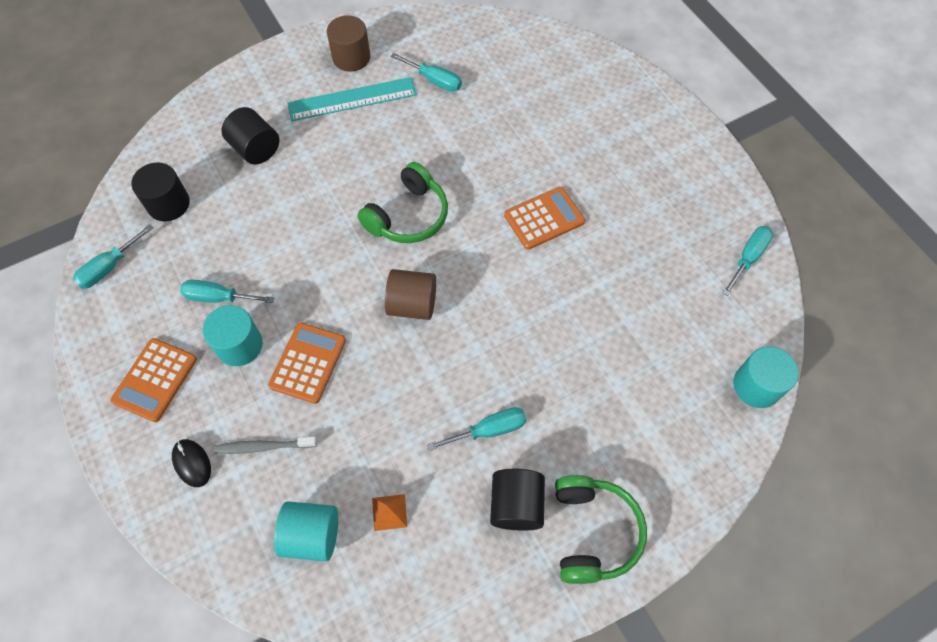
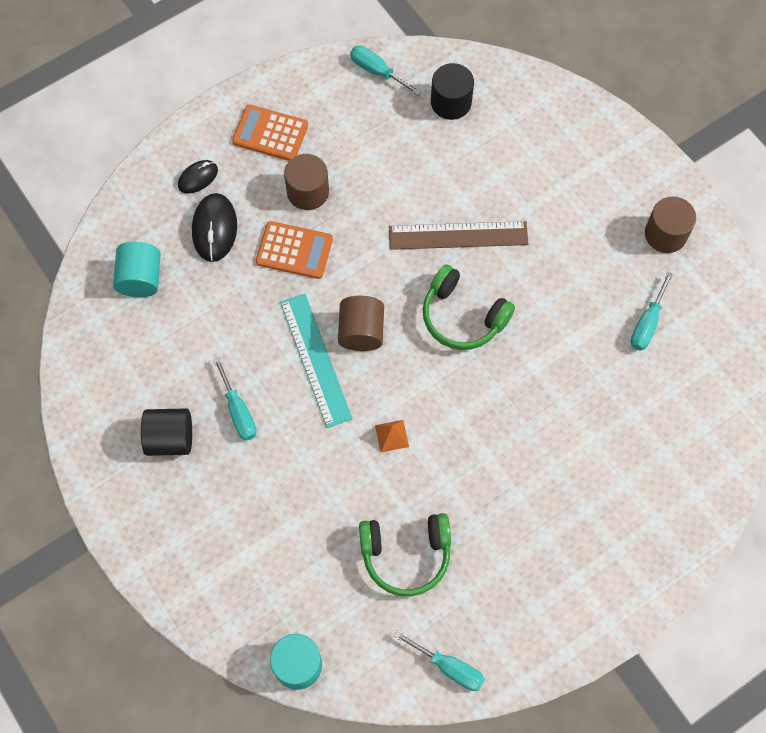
camera: 85 degrees right, 5 degrees up
(219, 297) = (354, 165): turquoise screwdriver -> none
(239, 345) = (308, 192): turquoise cylinder -> brown cylinder
(256, 149) = (526, 164): black cylinder -> none
(263, 447) = (214, 229): grey toothbrush -> black mouse
(321, 211) = (458, 235): none -> brown ruler
(352, 99) = (606, 243): turquoise ruler -> turquoise ruler (315, 359)
(389, 512) = (161, 336): orange pyramid -> orange pyramid (391, 436)
(544, 218) = (475, 450): orange calculator -> none
(593, 532) = (148, 505): green headphones -> green headphones (406, 555)

